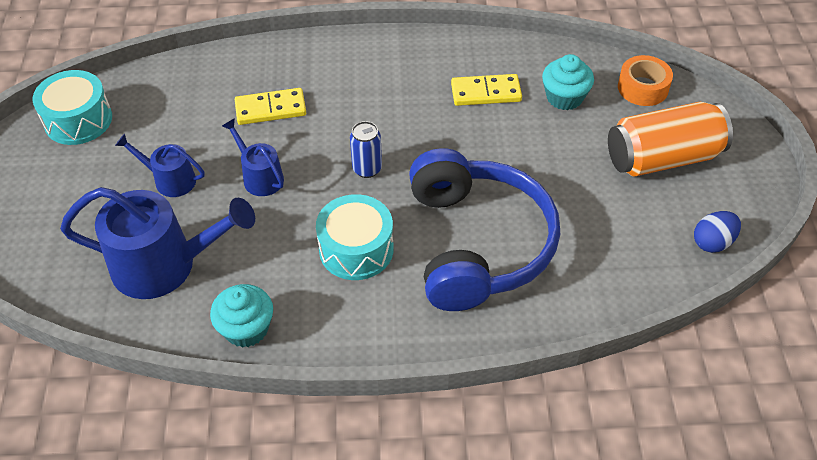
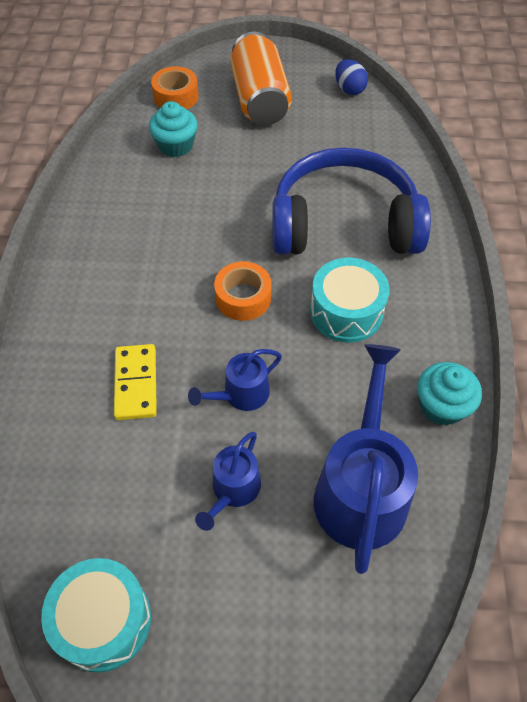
camera: 85 degrees left, 5 degrees up
(367, 169) = (243, 298): blue can -> orange tape
(486, 93) = (156, 198): yellow domino -> none

